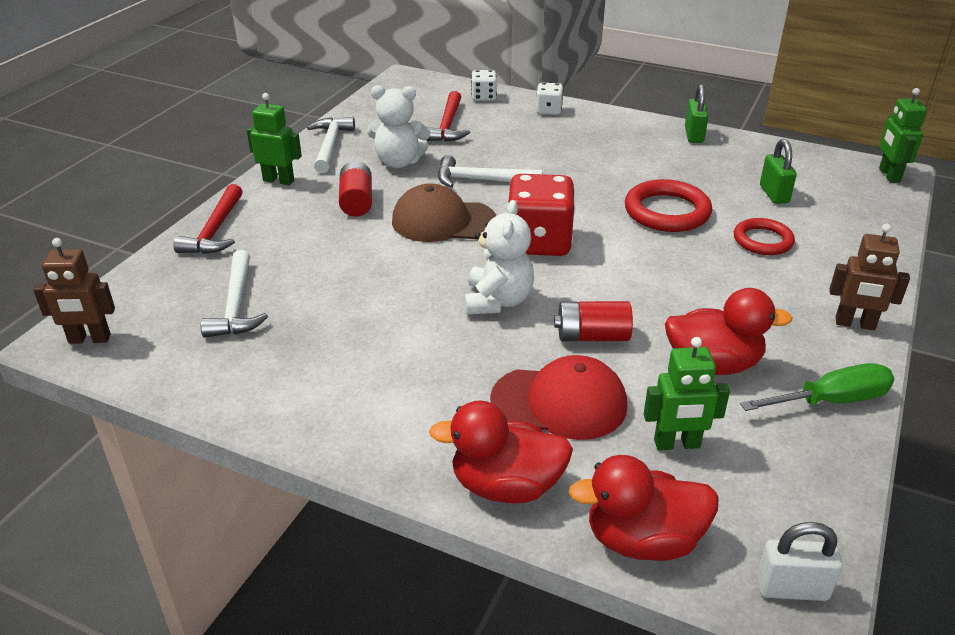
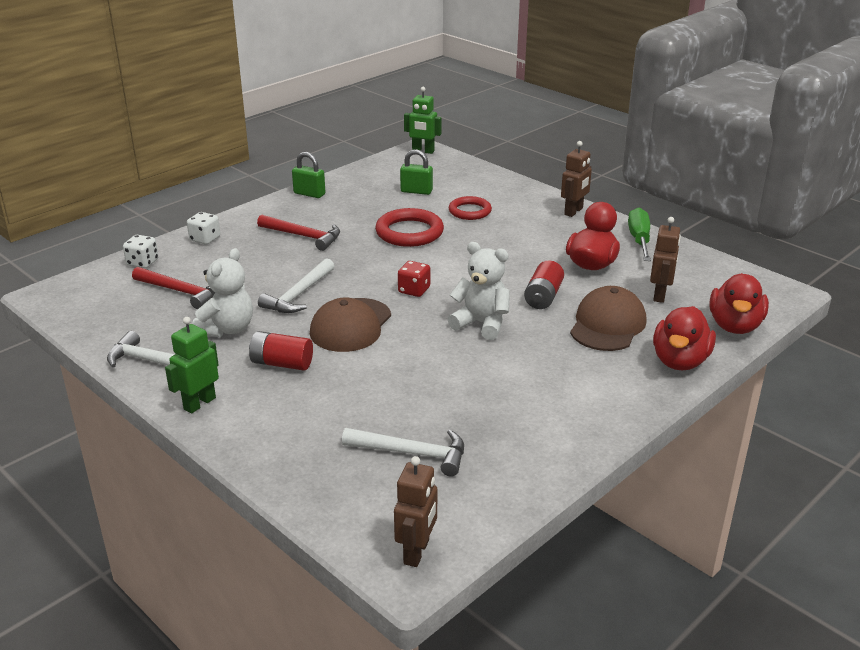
camera: 70 degrees left, 5 degrees down
(215, 230) = (268, 454): red hammer -> red hammer (303, 236)
(539, 242) = (414, 290): red dice -> red dice, size x0.51
(559, 403) = (607, 325): red cap -> brown cap
(677, 444) = (660, 295): green robot -> brown robot
(791, 589) = (775, 293): white padlock -> none

